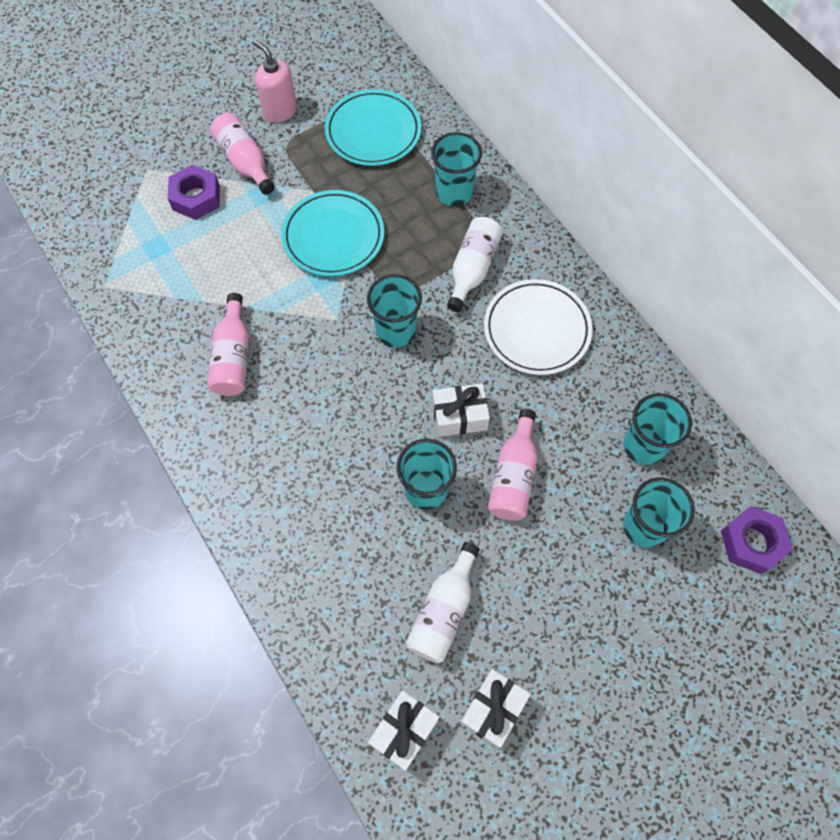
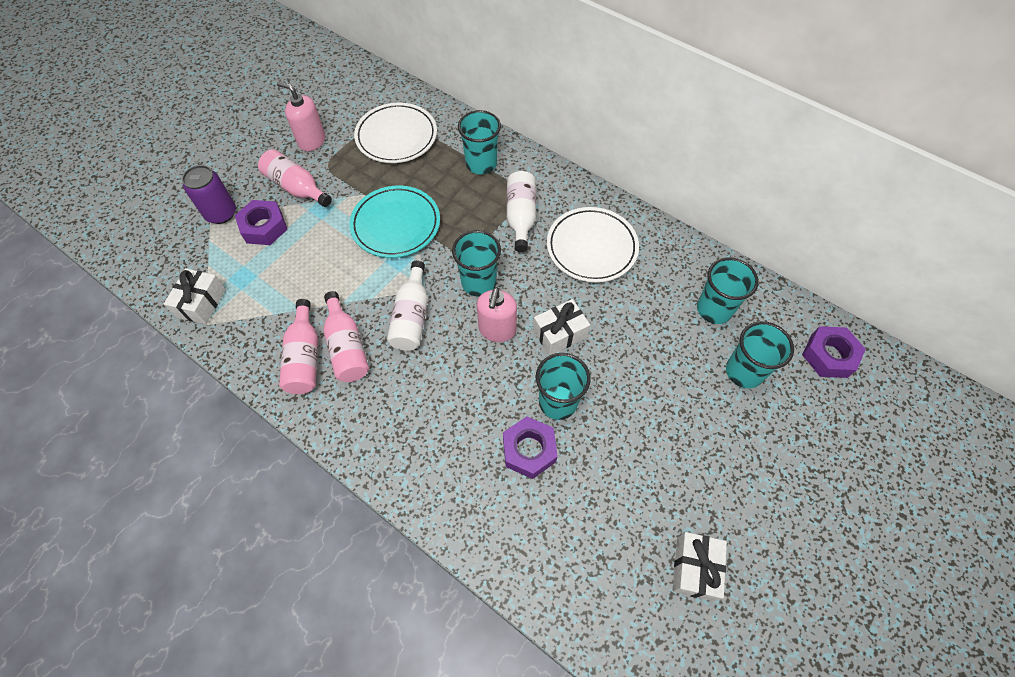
camera: 20 degrees left, 5 degrees down
(158, 168) = (221, 213): none -> purple can
(373, 132) = (396, 136): turquoise plate -> white plate
(375, 529) = (529, 450): none -> purple nut
(394, 390) = (497, 330): none -> pink soap dispenser
(404, 730) = (628, 618): white gift -> white gift (201, 303)
(444, 611) = (616, 499): white bottle -> white bottle (412, 316)
(513, 476) = (624, 367): pink bottle -> pink bottle (305, 357)

